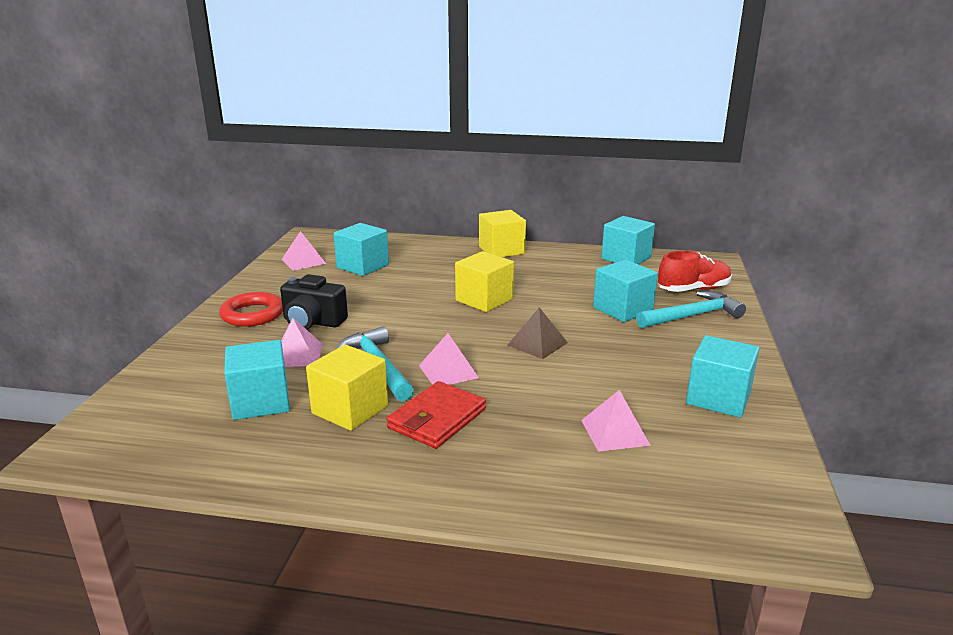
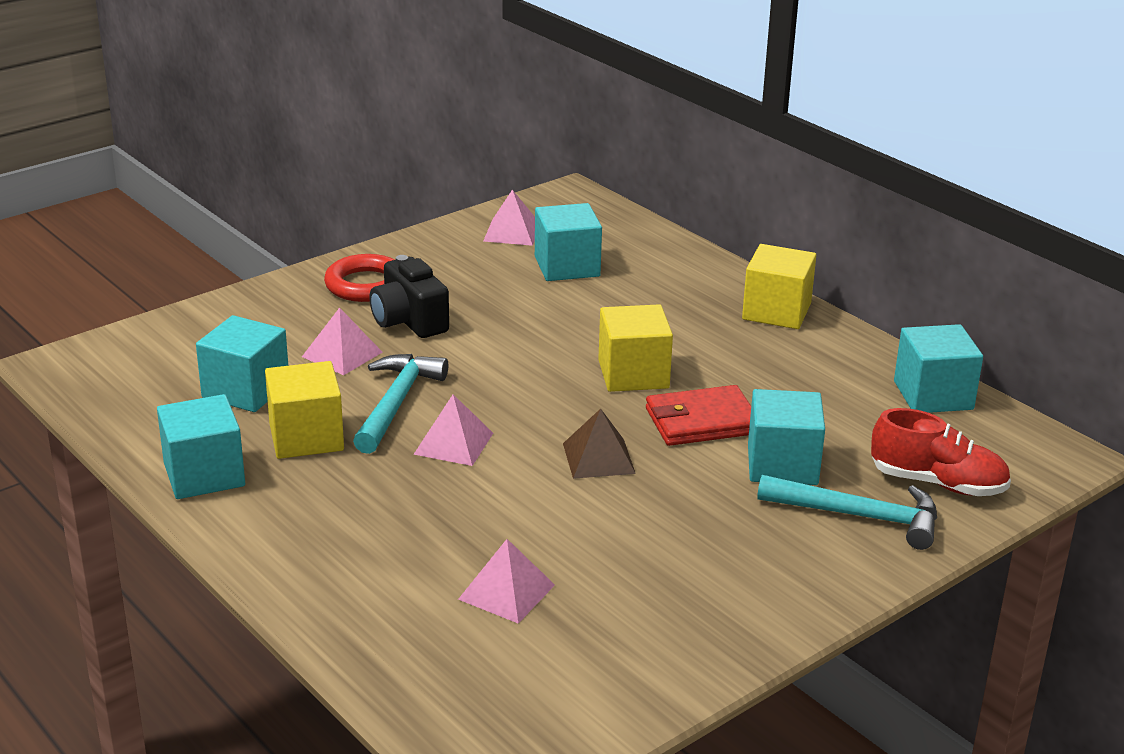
camera: 40 degrees right, 5 degrees up
(437, 419) = (366, 487): red wallet -> red wallet (701, 421)
(718, 398) = (686, 621): turquoise cube -> turquoise cube (204, 475)

